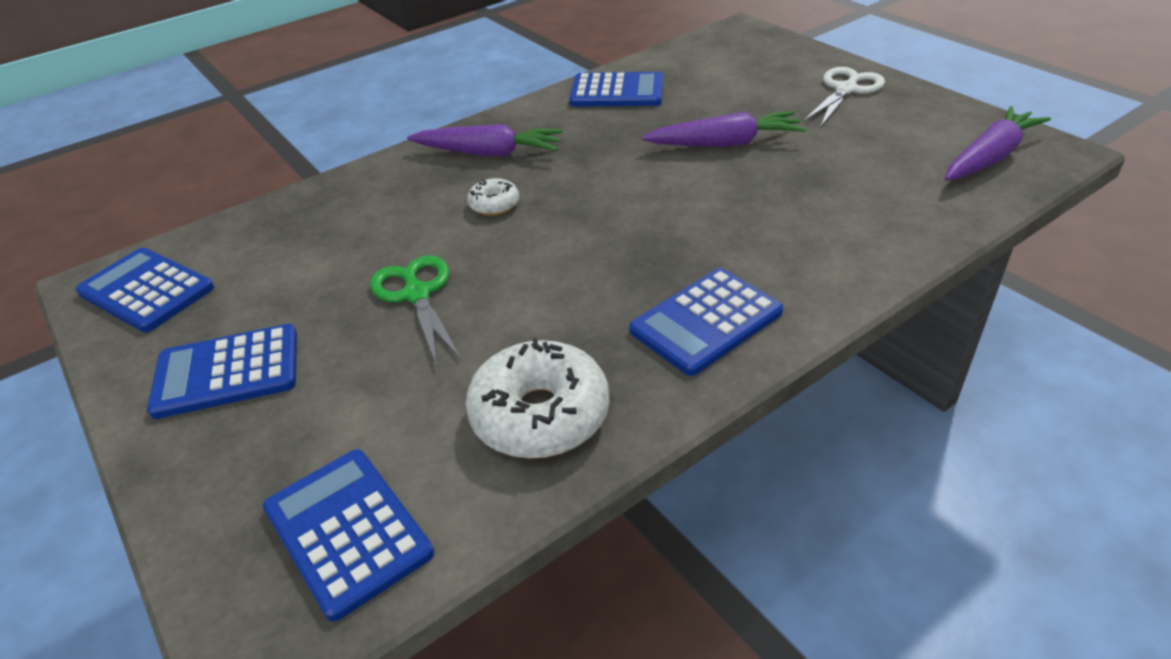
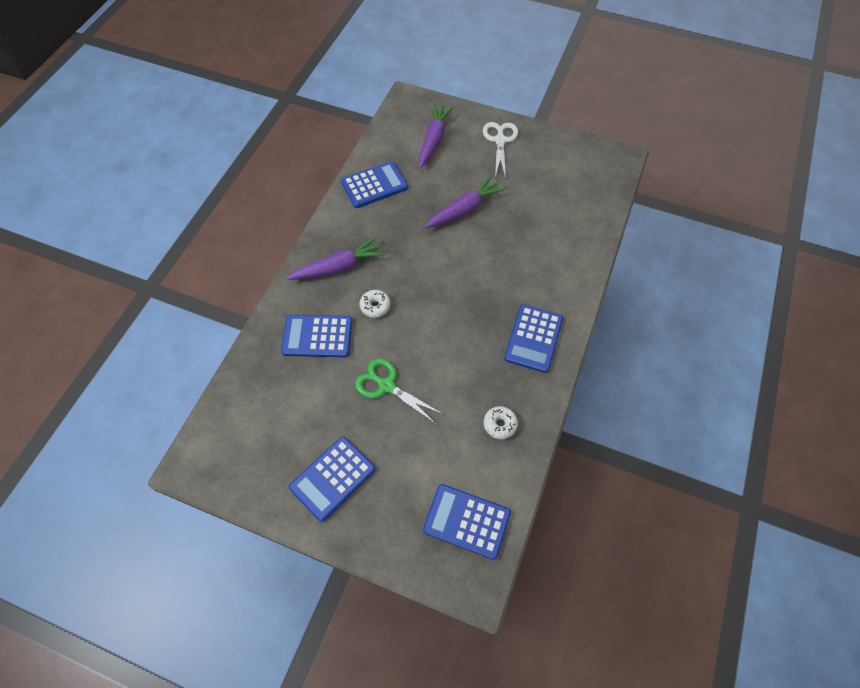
camera: 35 degrees left, 20 degrees up
(146, 290) = (230, 455): blue calculator -> blue calculator (317, 336)
(540, 414) = (500, 424): white donut -> white donut, size x0.50
(989, 157) = (594, 173): purple carrot -> purple carrot (433, 139)

